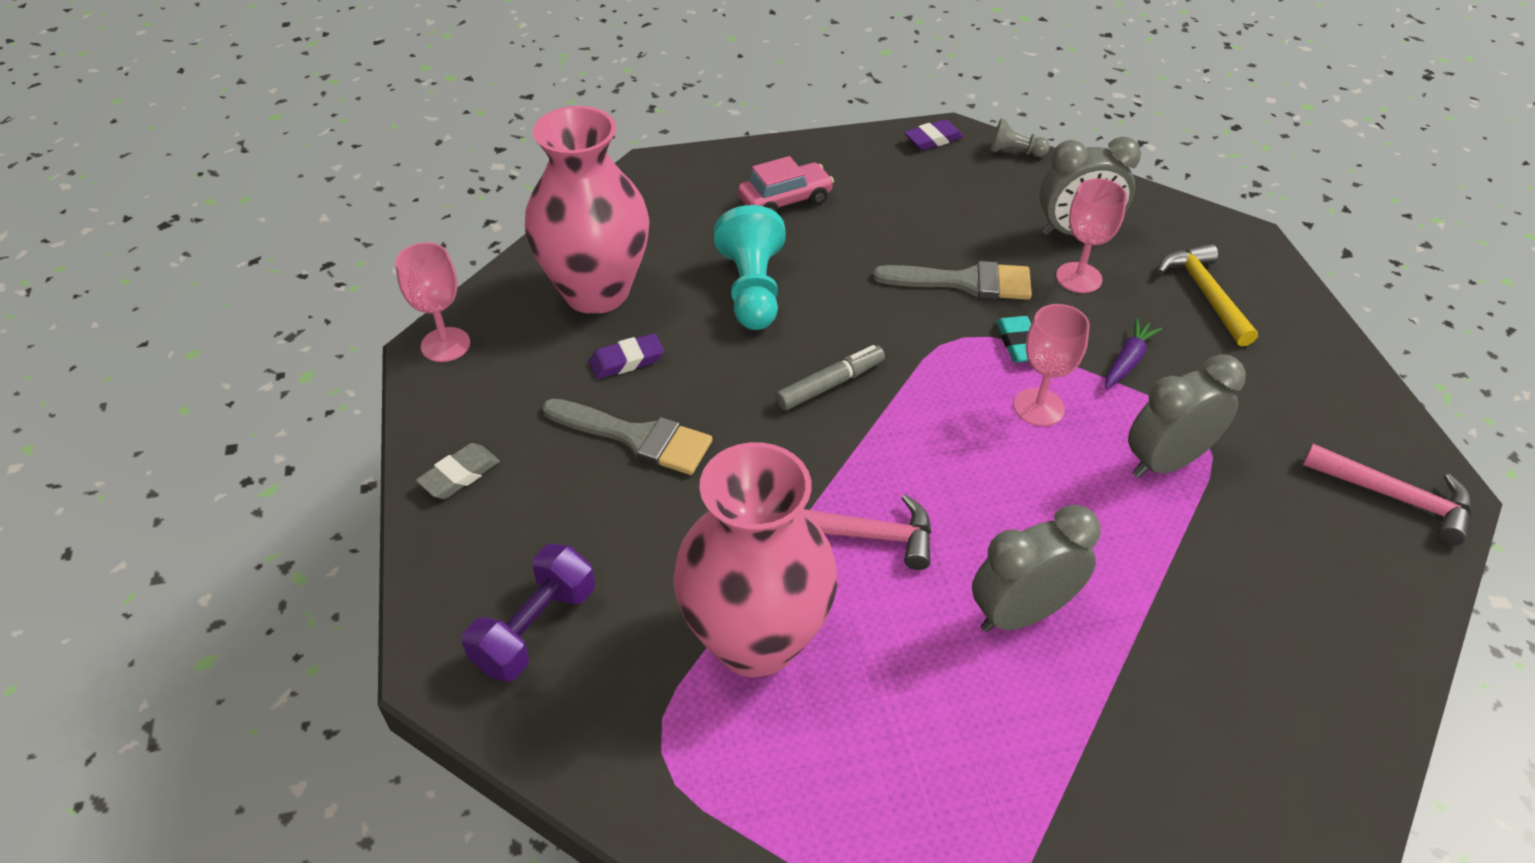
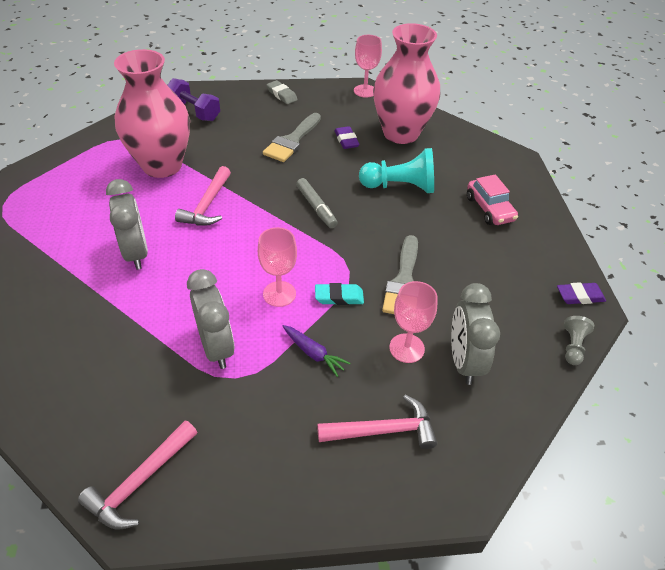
camera: 95 degrees right, 0 degrees up
(933, 139) = (579, 296): purple eraser -> purple eraser turned 75 degrees counterclockwise
(1205, 294) = (383, 430): yellow hammer -> pink hammer

